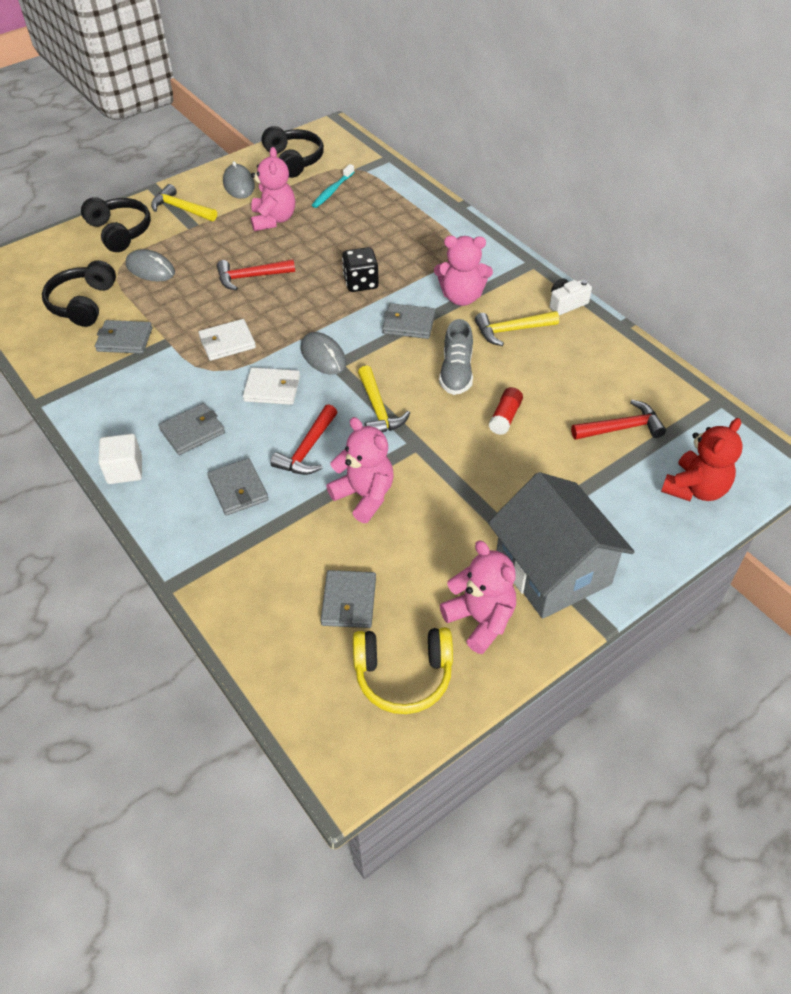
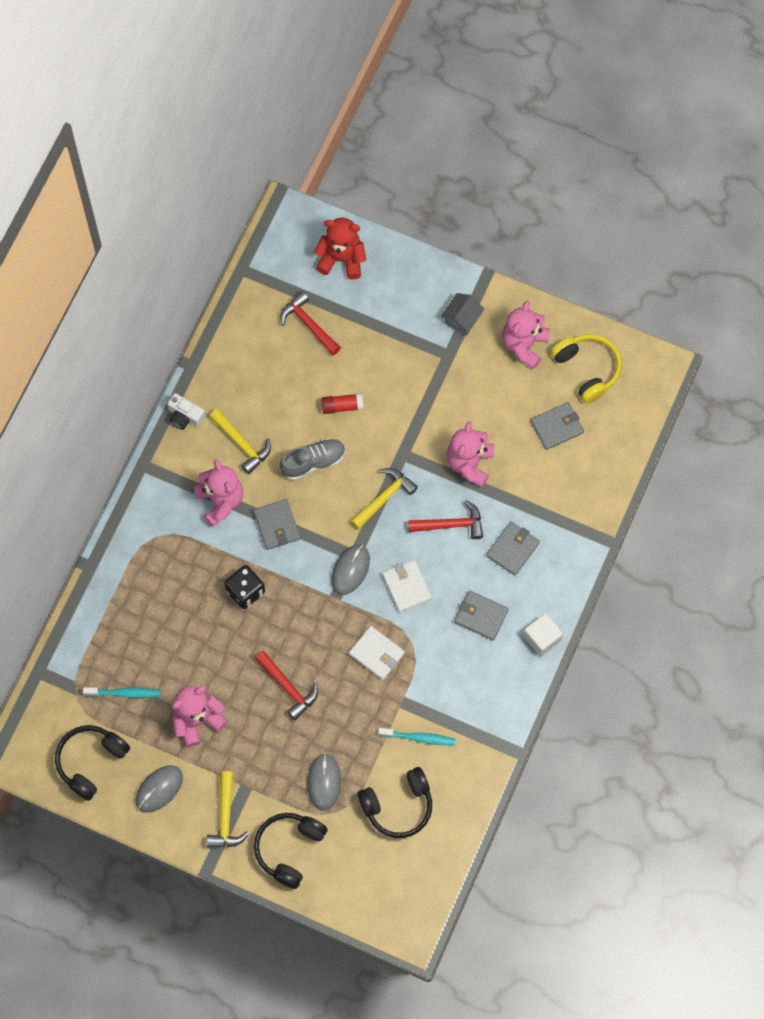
camera: 120 degrees left, 20 degrees up
(124, 339) = (419, 738): grey wallet -> turquoise toothbrush
(553, 570) = (462, 319): grey house -> grey house, size x0.44

